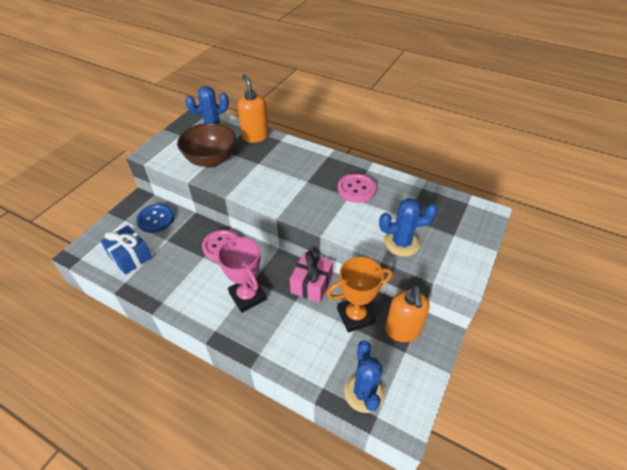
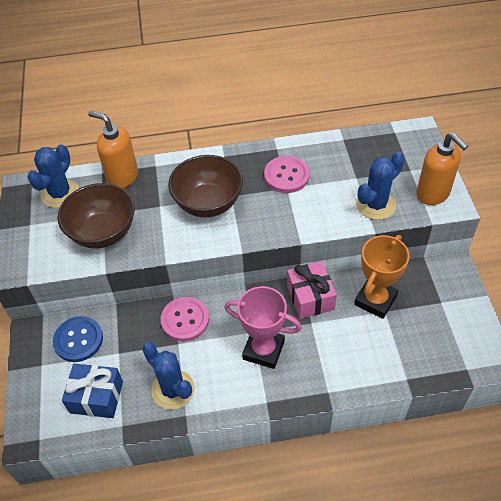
camera: 35 degrees left, 5 degrees up
(288, 178) = (208, 203): none -> brown bowl
(364, 392) = (441, 358): blue cactus -> blue cactus (173, 389)
(402, 331) = (423, 286): orange soap dispenser -> orange soap dispenser (433, 194)

